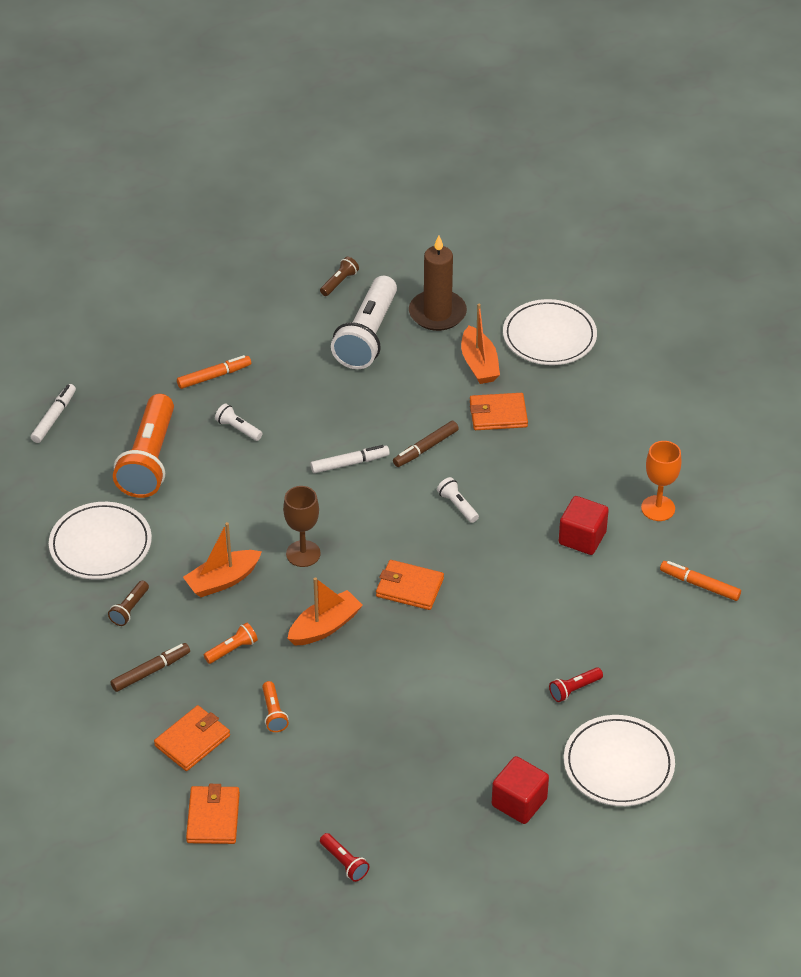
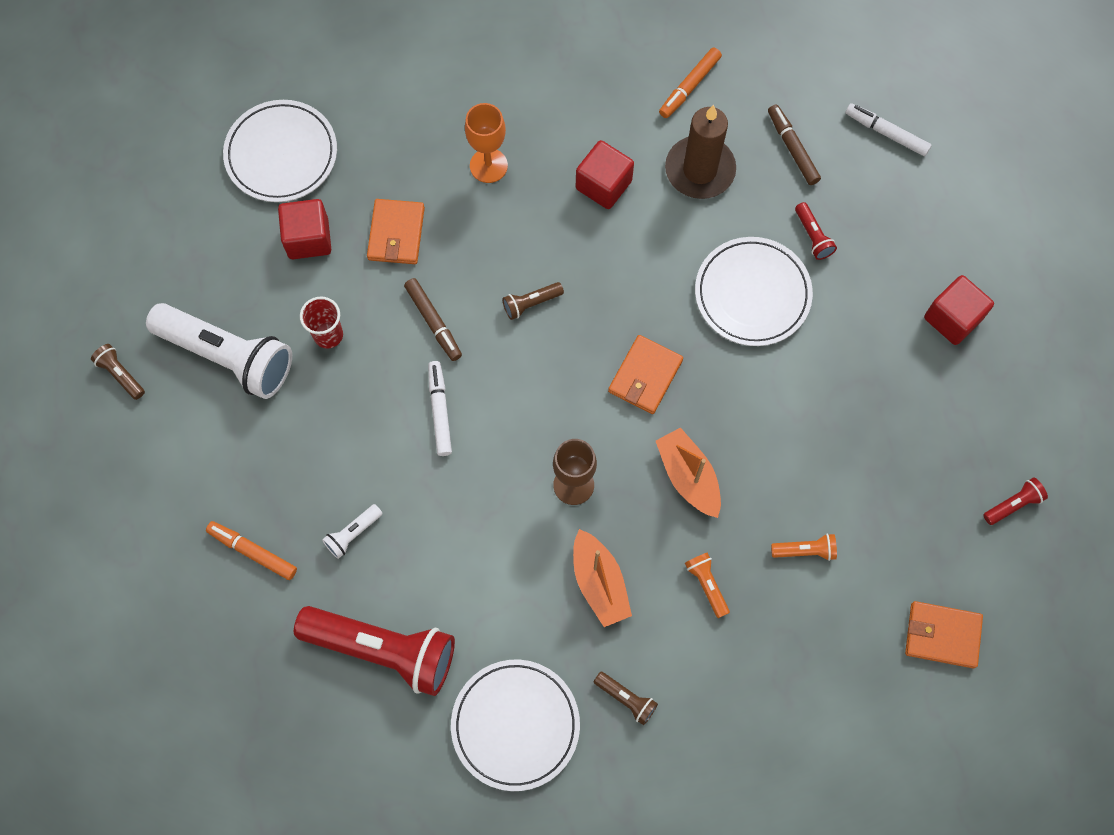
camera: 80 degrees left, 25 degrees up
(54, 417) = (279, 767): white marker -> white marker (886, 133)
(149, 460) = (383, 649): orange flashlight -> red flashlight
(151, 671) = (726, 683): brown marker -> brown marker (792, 148)
(192, 740) = (833, 646): orange wallet -> none
(214, 376) = (253, 552): orange marker -> orange marker turned 45 degrees counterclockwise
(399, 389) = (328, 335): none -> red cup
(437, 313) = (209, 269): brown candle -> brown candle (700, 170)
(457, 506) = (531, 303): white flashlight -> brown flashlight
(479, 364) = (308, 238): orange boat -> red cube
(618, 764) = (914, 215): white plate -> white plate (752, 294)
(658, 508) = (574, 101): orange goblet -> orange goblet (488, 165)

